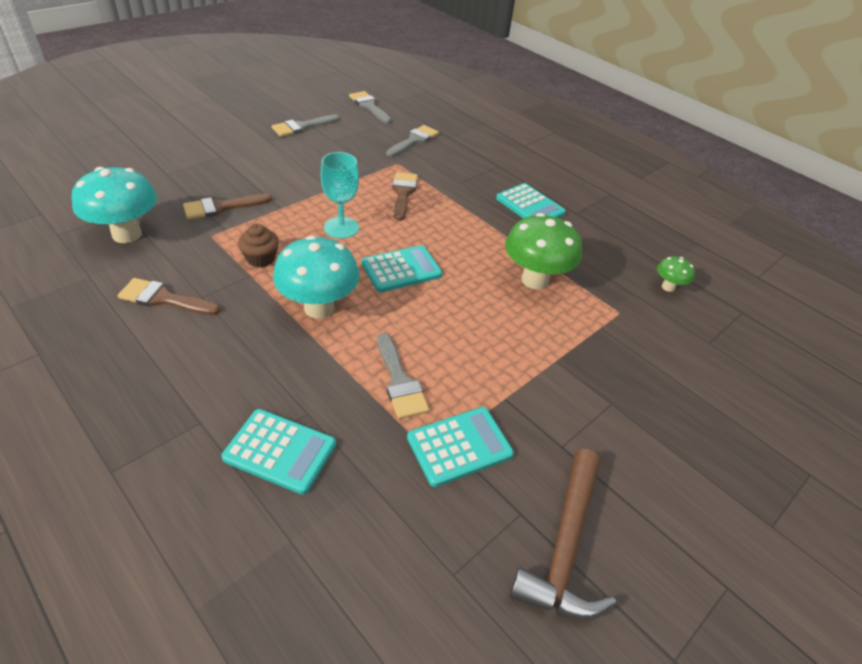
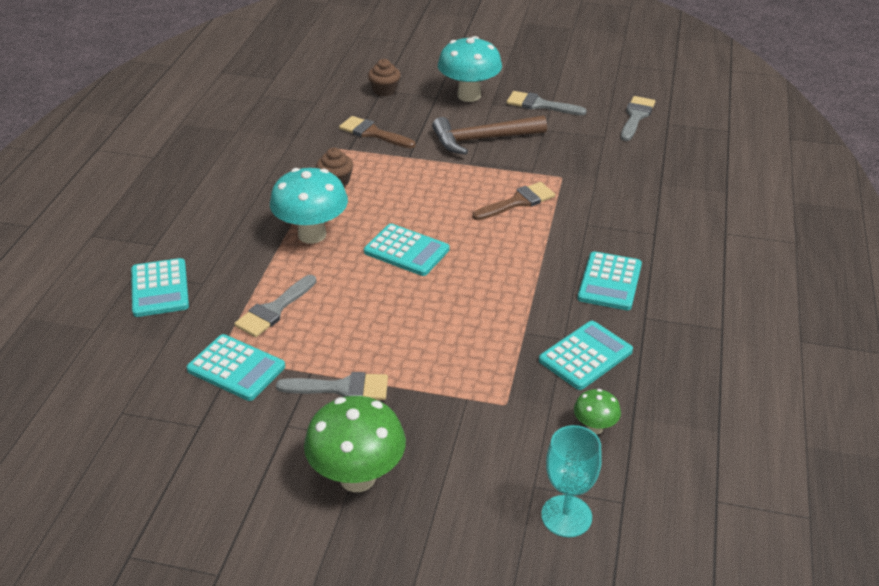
camera: 60 degrees right, 5 degrees down
(127, 234) = (293, 118): turquoise mushroom -> turquoise mushroom (469, 95)
(164, 299) = (247, 169): brown brush -> none
(170, 172) = (384, 90): none -> brown cupcake
(341, 227) = (422, 196): turquoise goblet -> turquoise goblet (566, 516)
(414, 141) = (616, 167): grey brush -> grey brush (342, 388)
(534, 280) = (487, 331): green mushroom -> green mushroom (357, 477)
(565, 547) = (186, 462): brown hammer -> brown hammer (482, 139)
(596, 254) = (585, 356): none -> turquoise calculator

